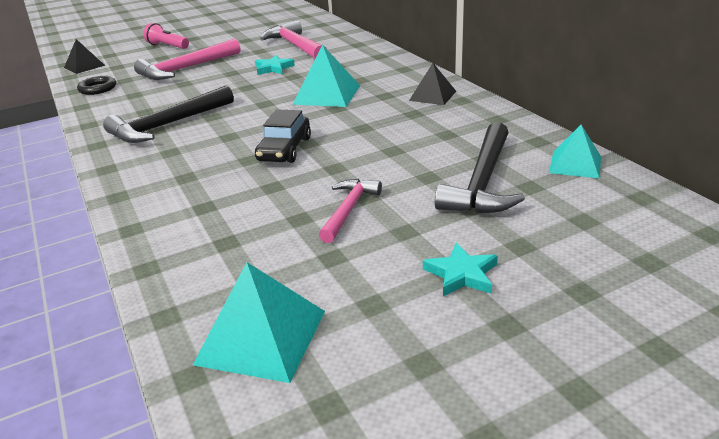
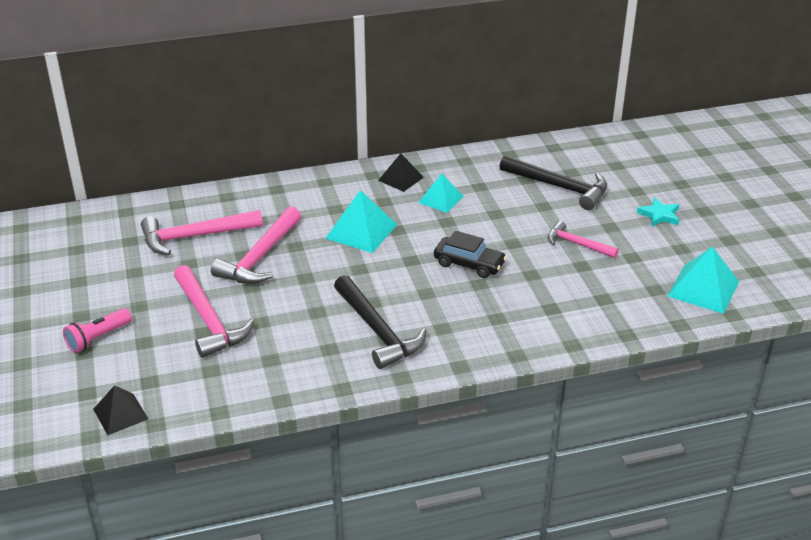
camera: 80 degrees left, 5 degrees up
(98, 88) = (227, 392): black ring -> none
(273, 68) = (260, 257): turquoise star -> pink hammer
(575, 164) = (549, 150): turquoise pyramid -> turquoise pyramid (441, 199)

